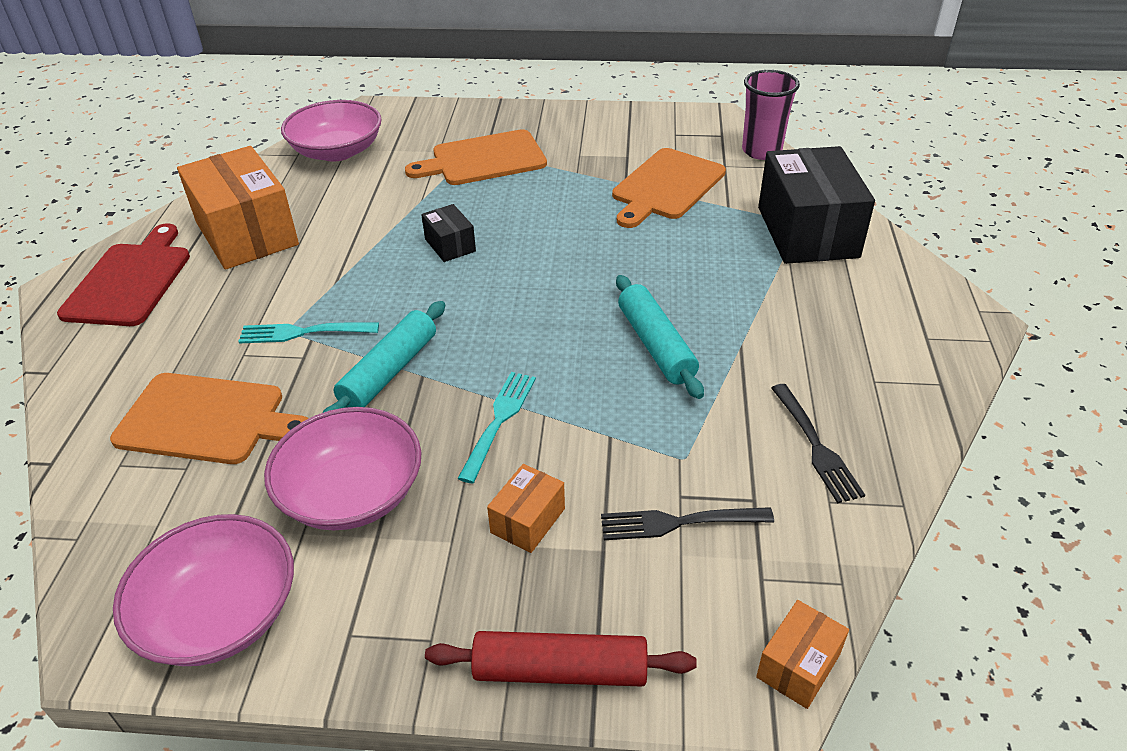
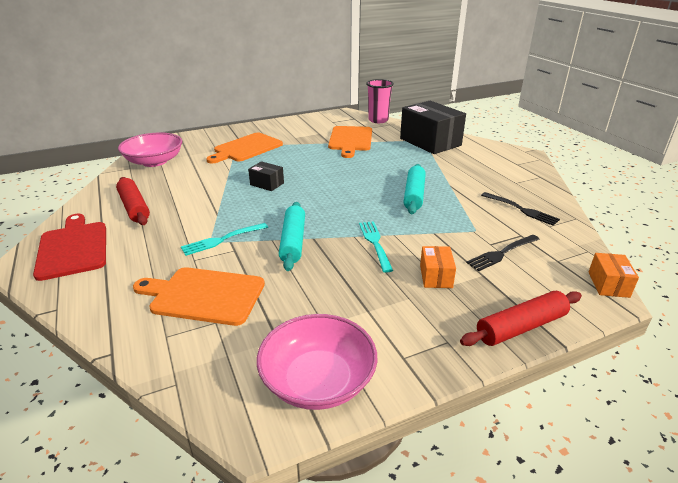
camera: 30 degrees left, 10 degrees down
(207, 419) = (204, 295): orange cutting board -> orange cutting board turned 150 degrees counterclockwise
(246, 233) = (134, 207): orange box -> red rolling pin
(352, 493) = (332, 297): pink bowl -> none
(655, 345) = (414, 195): turquoise rolling pin -> turquoise rolling pin turned 60 degrees clockwise

